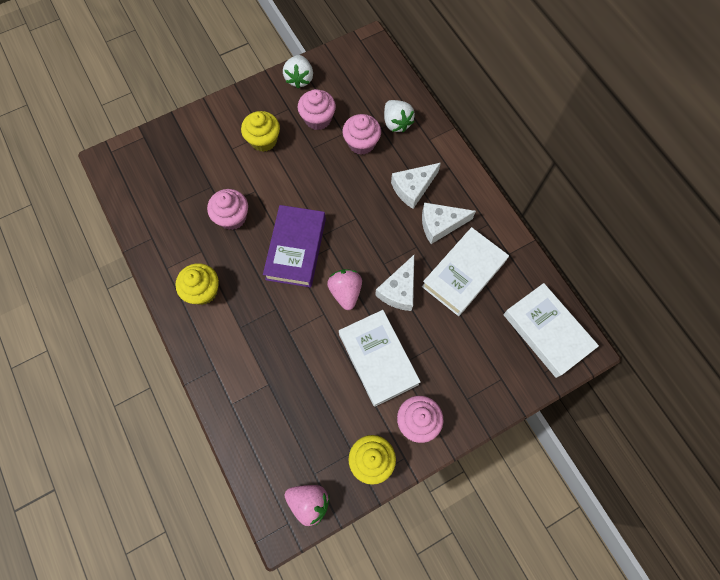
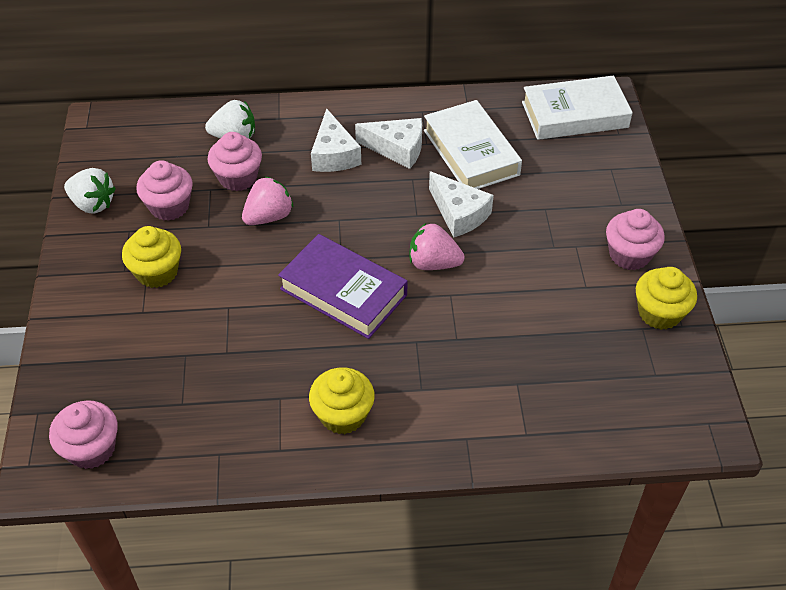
camera: 65 degrees left, 20 degrees down
(232, 217) = (251, 345): pink cupcake -> pink cupcake (91, 449)
(309, 502) = (689, 392): pink strawberry -> pink strawberry (269, 216)
(378, 359) = (537, 263): white book -> none
(440, 224) = (397, 149): white cheese -> white cheese turned 90 degrees counterclockwise

